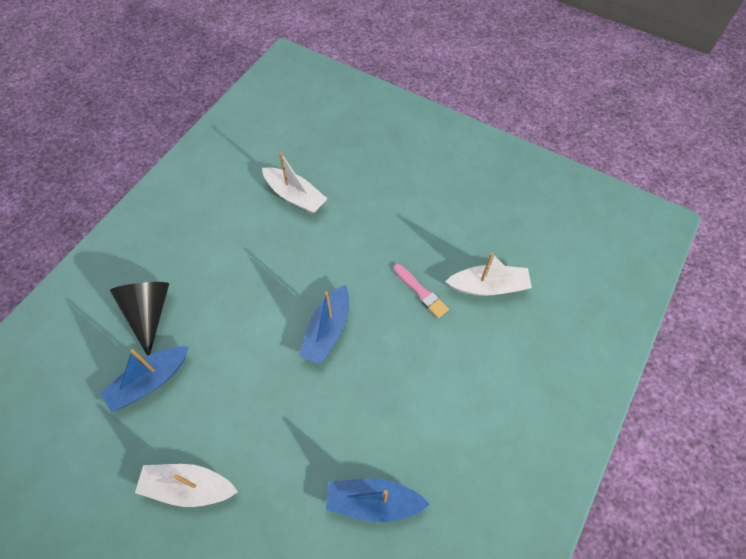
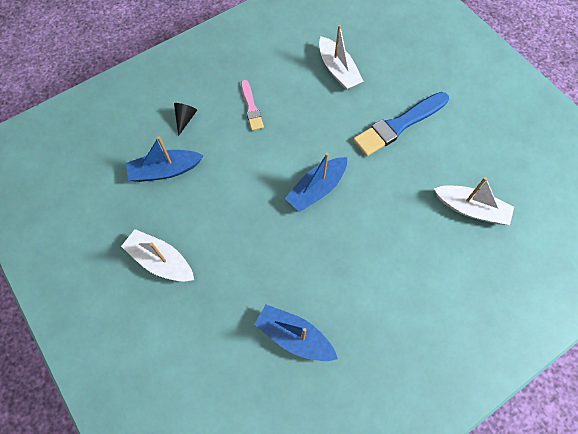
camera: 25 degrees right, 5 degrees up
(148, 313) = (185, 119): black cone -> black cone, size x0.51
(382, 229) = (399, 125): none -> blue brush
(421, 292) = (409, 190): pink brush -> pink brush (251, 107)

